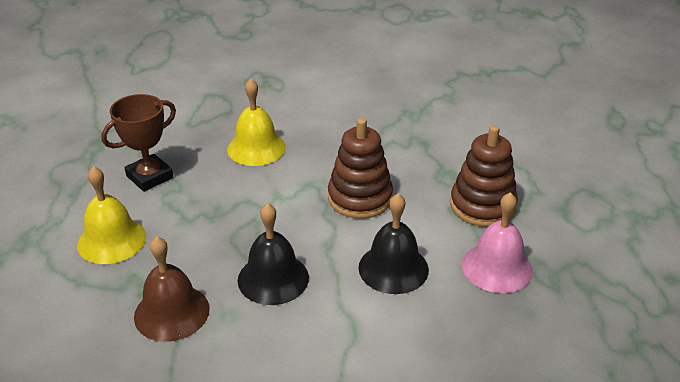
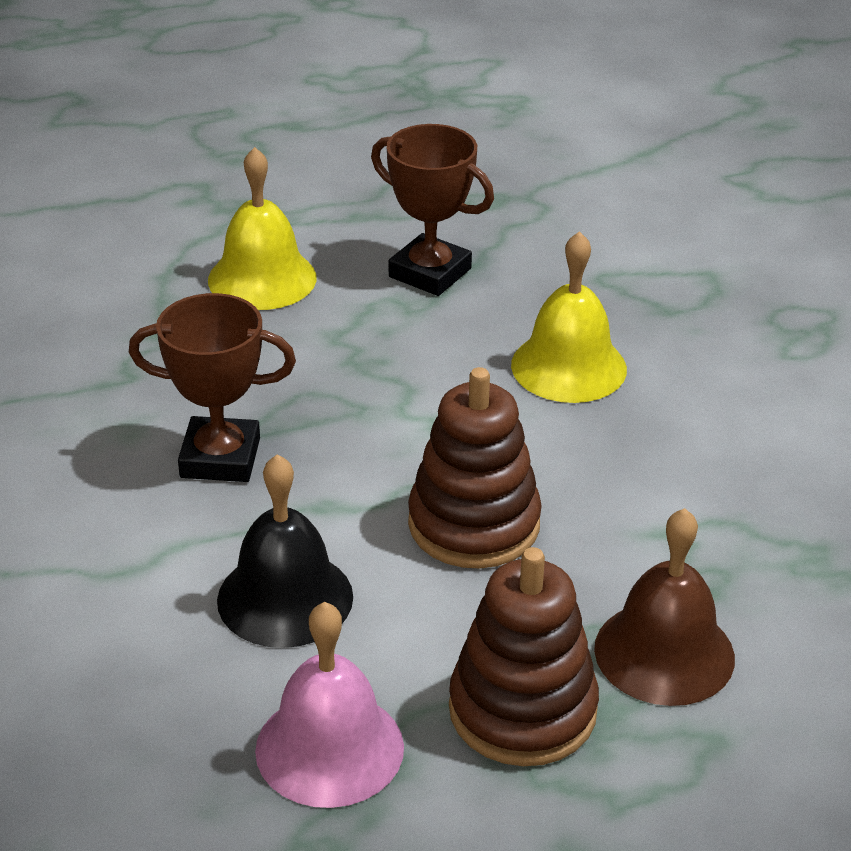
camera: 75 degrees right, 0 degrees up
(171, 312) = (122, 373): brown bell -> brown bell (664, 653)
(273, 278) = (220, 458): black bell -> brown trophy

